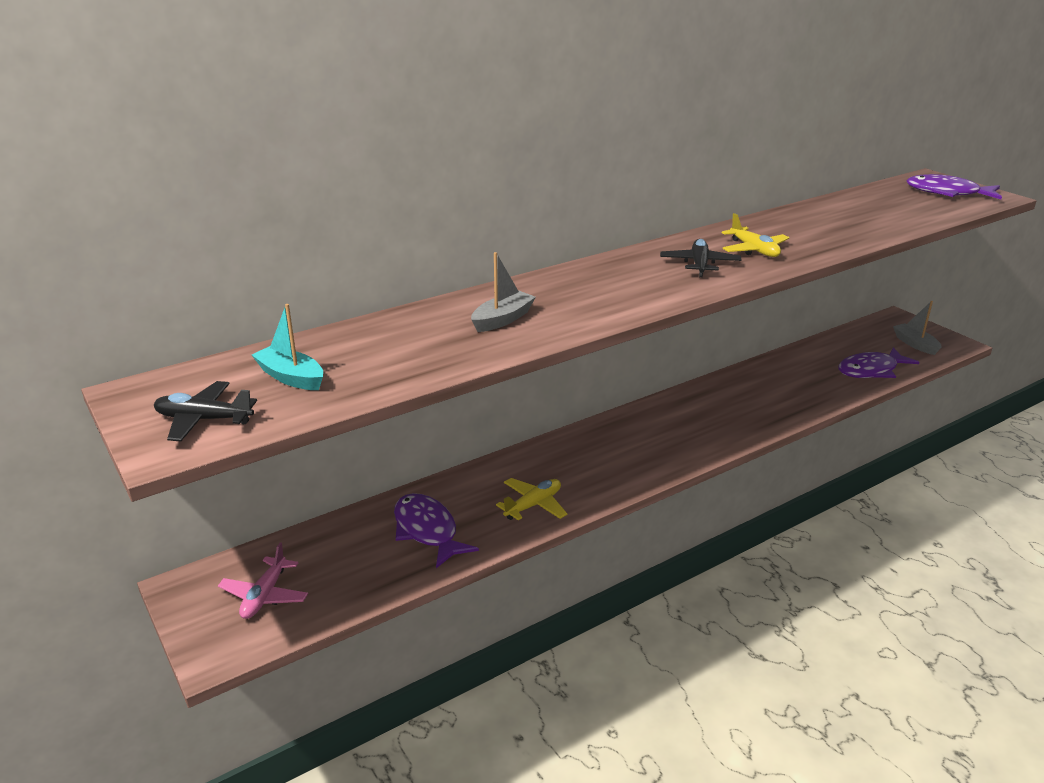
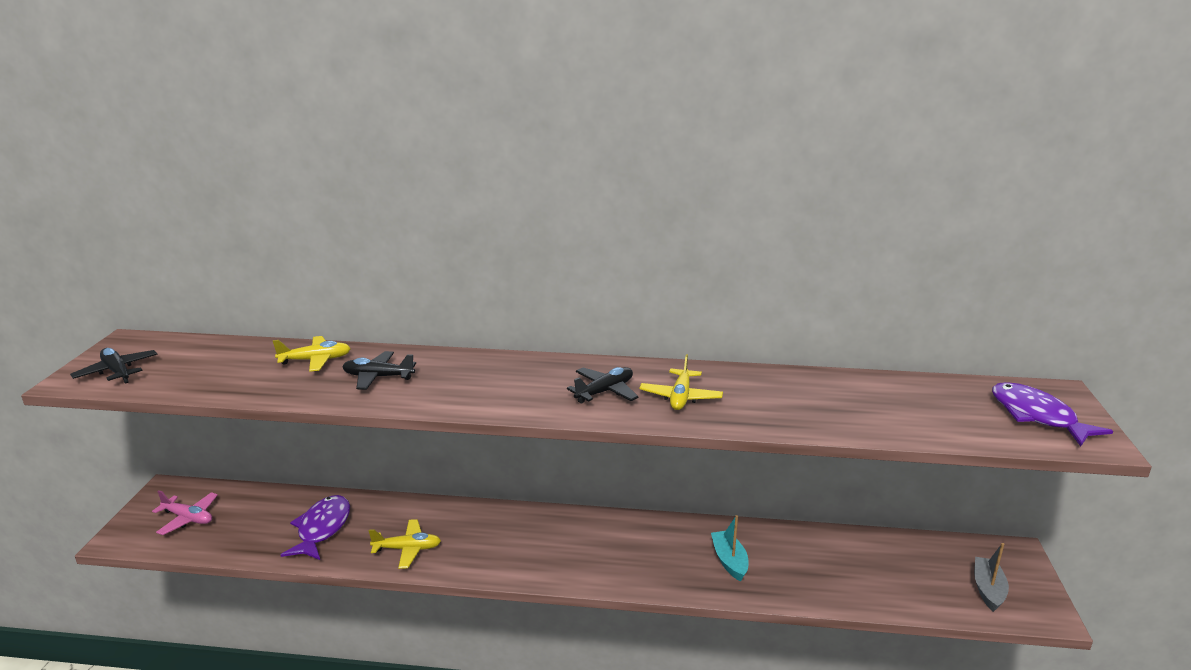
camera: 40 degrees right, 5 degrees down
(265, 596) = (188, 518): pink plane -> pink plane turned 120 degrees counterclockwise
(291, 377) = (199, 365): turquoise boat -> turquoise boat (729, 561)
(409, 329) = (315, 360): none -> yellow plane
(502, 319) = (378, 377): grey boat -> black plane
(871, 370) = (884, 591): purple fish -> none

